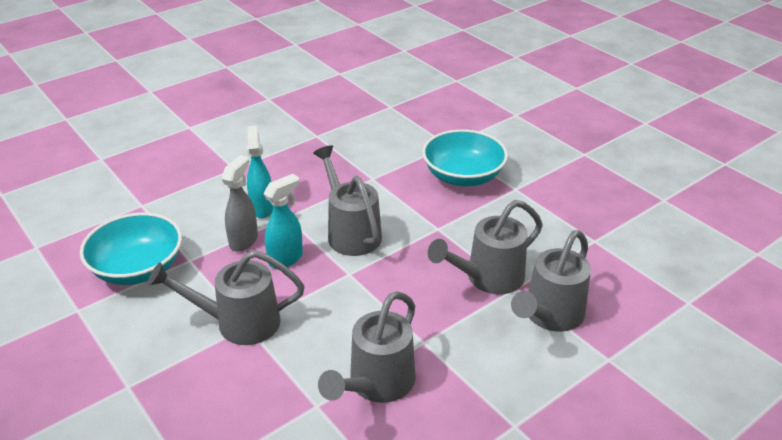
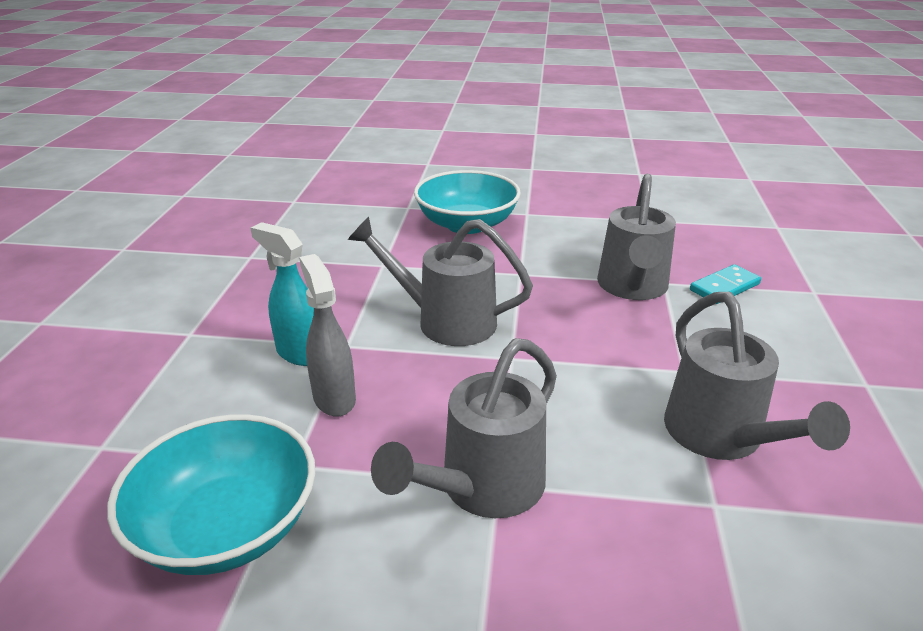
camera: 45 degrees left, 5 degrees down
(286, 259) = (419, 385): turquoise spray bottle -> none
(549, 316) = (724, 287): grey watering can -> turquoise domino

